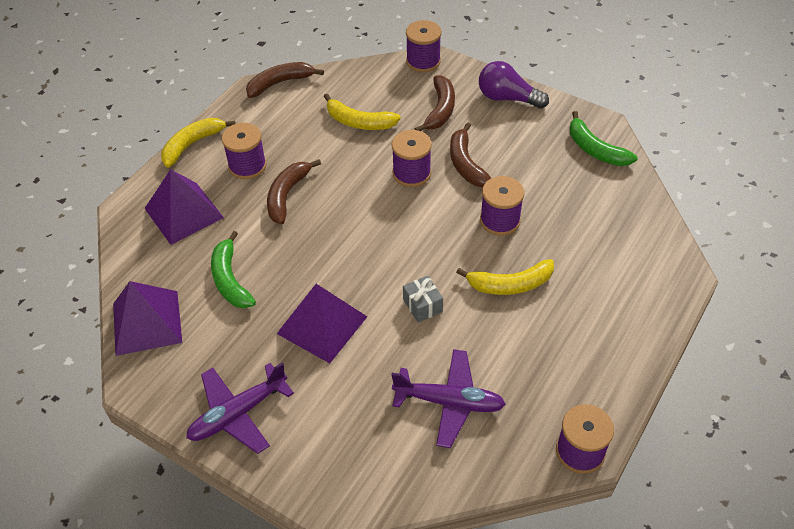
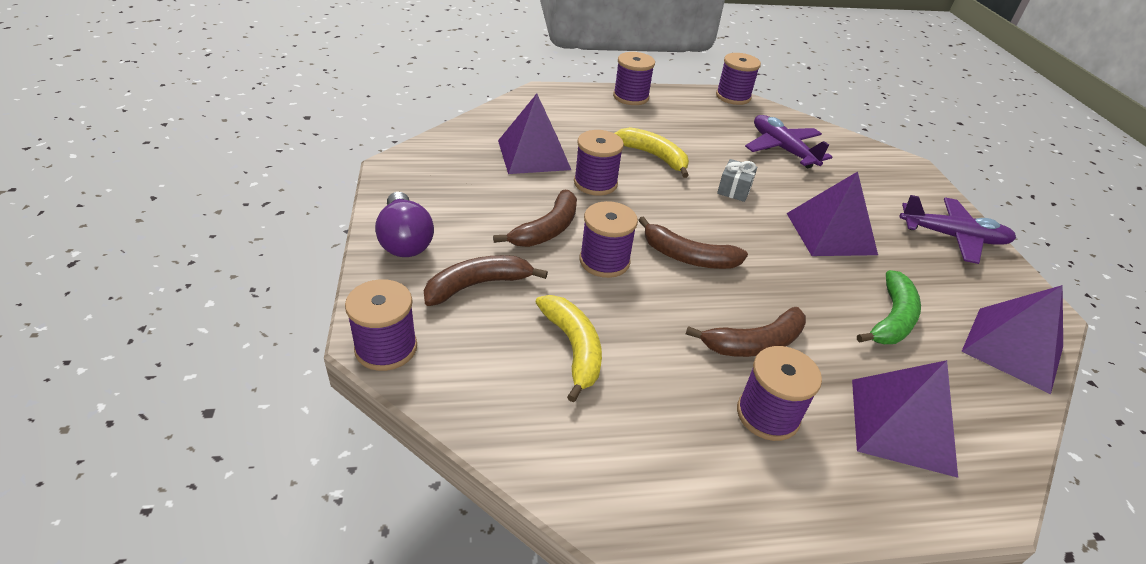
camera: 135 degrees left, 10 degrees down
(192, 145) = (820, 518): yellow banana -> none
(280, 83) = (587, 502): brown banana -> brown banana (688, 257)
(567, 206) = (534, 154): none -> purple pyramid
(595, 150) = (439, 160): green banana -> none
(633, 343) = (631, 97): none -> purple spool

